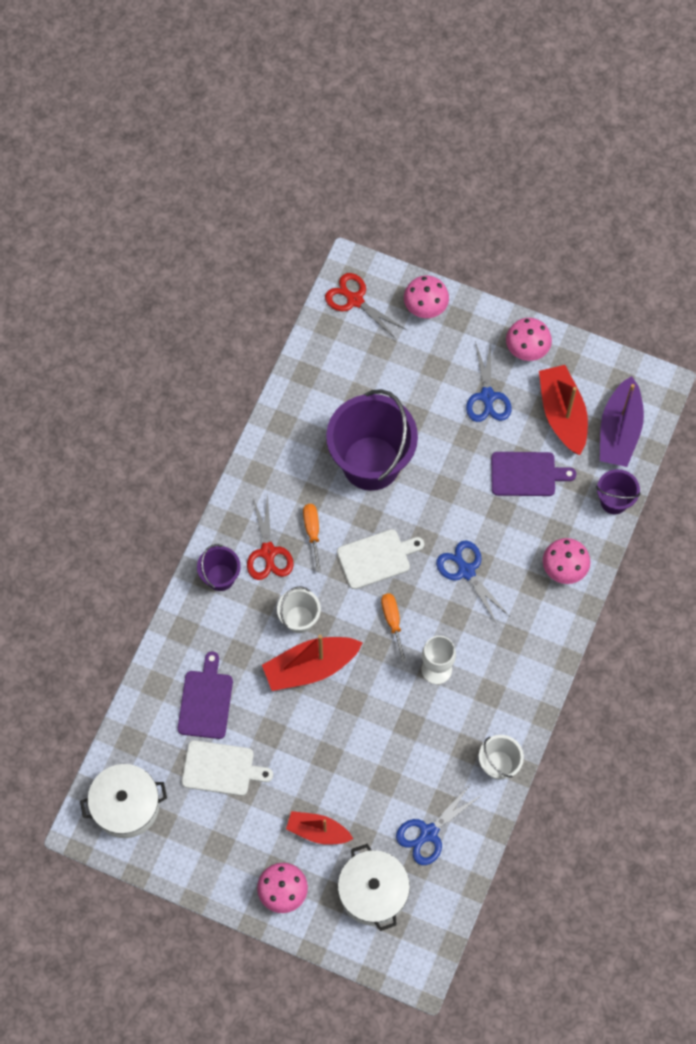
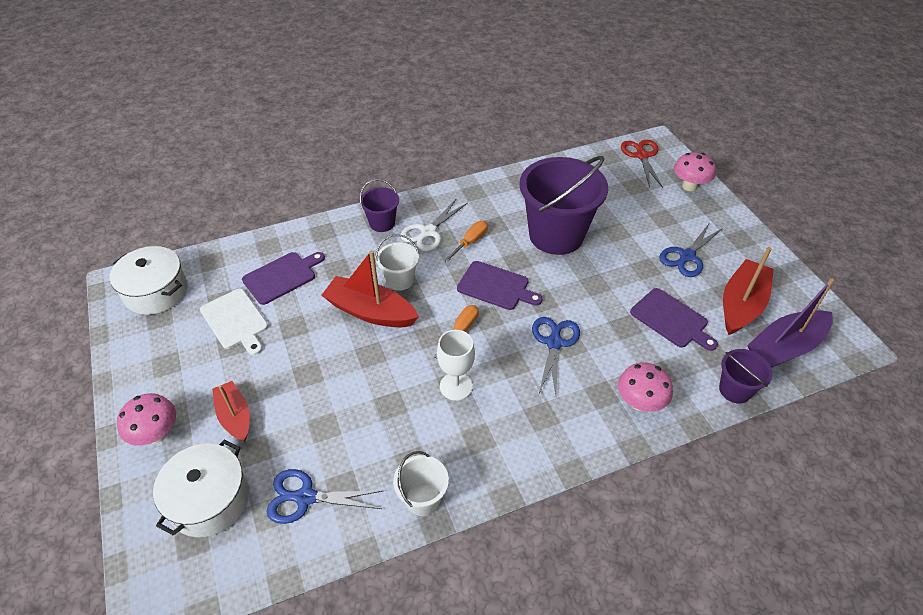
camera: 45 degrees right, 20 degrees down
(268, 552) = (428, 232): red scissors -> white scissors
(376, 558) = (496, 286): white cutting board -> purple cutting board
(527, 349) = (748, 251): pink mushroom -> none

